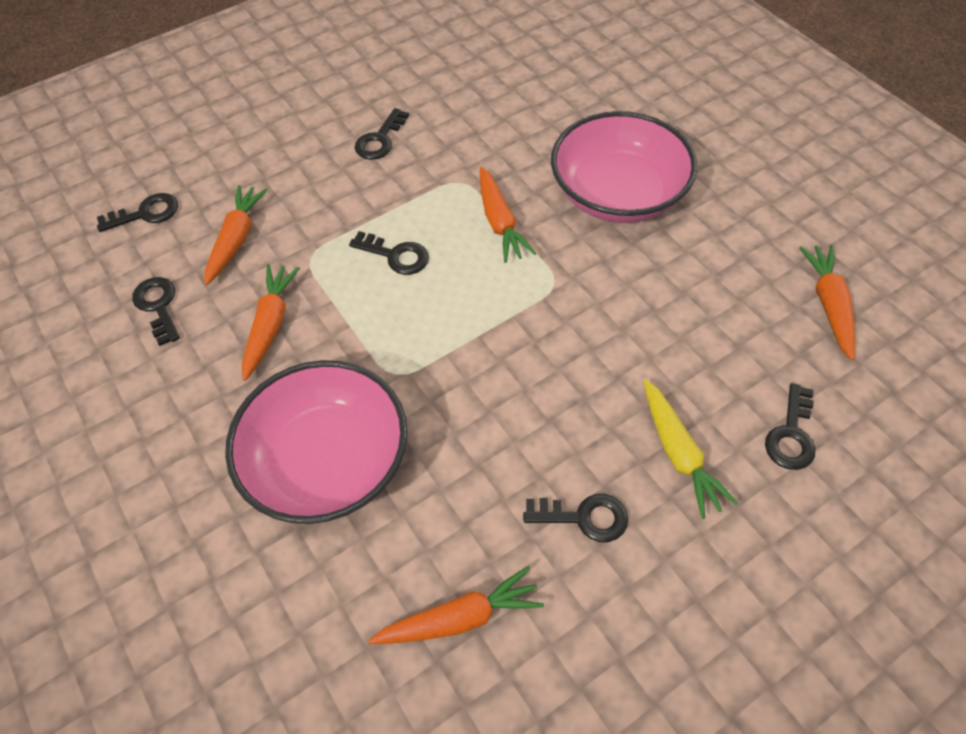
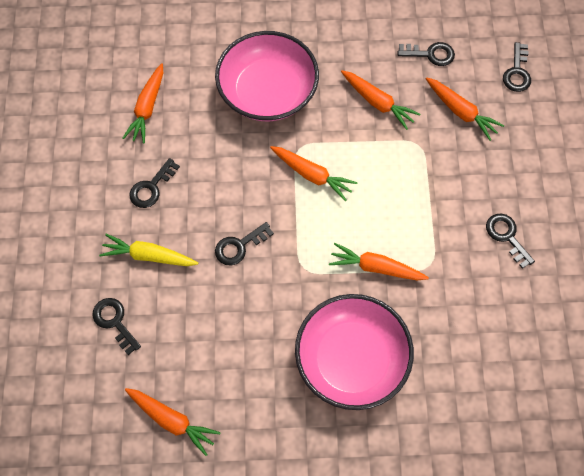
camera: 120 degrees right, 10 degrees up
(396, 255) = (388, 191): black key -> black key (239, 246)
(426, 339) = (312, 175): none -> orange carrot

